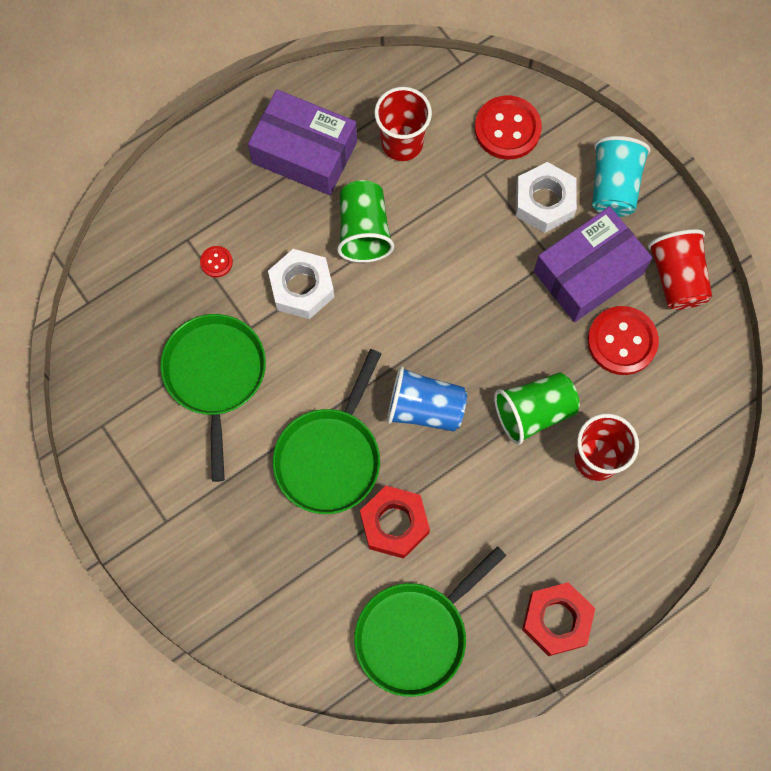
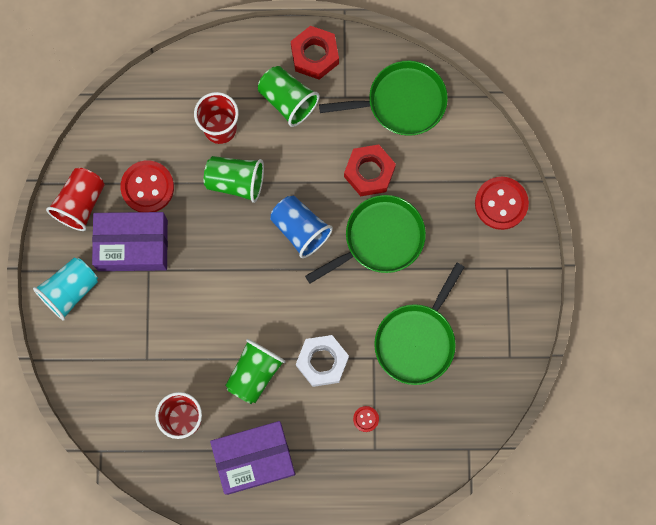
camera: 145 degrees left, 5 degrees up
(304, 152) = (254, 458): purple box -> purple box turned 75 degrees counterclockwise
(507, 129) = (107, 380): red button -> red button (501, 203)
(544, 202) = (123, 311): white nut -> none
(546, 544) = (287, 100): none -> green cup

